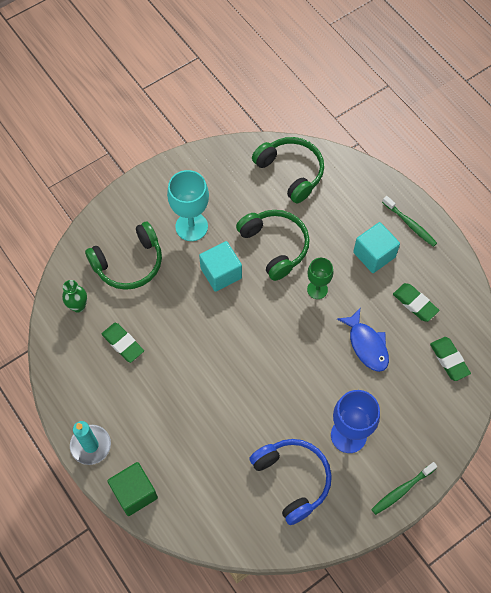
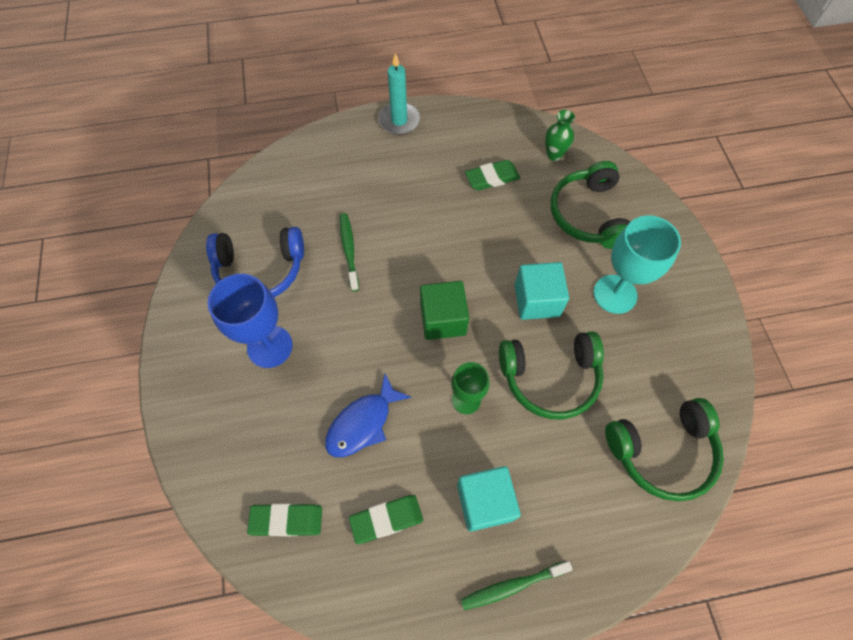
camera: 115 degrees right, 0 degrees up
(134, 493) = (334, 138): green cube -> green cube (443, 319)
(367, 345) = (363, 423): blue fish -> blue fish turned 45 degrees counterclockwise
(402, 490) = (177, 372): green toothbrush -> green toothbrush (349, 250)

